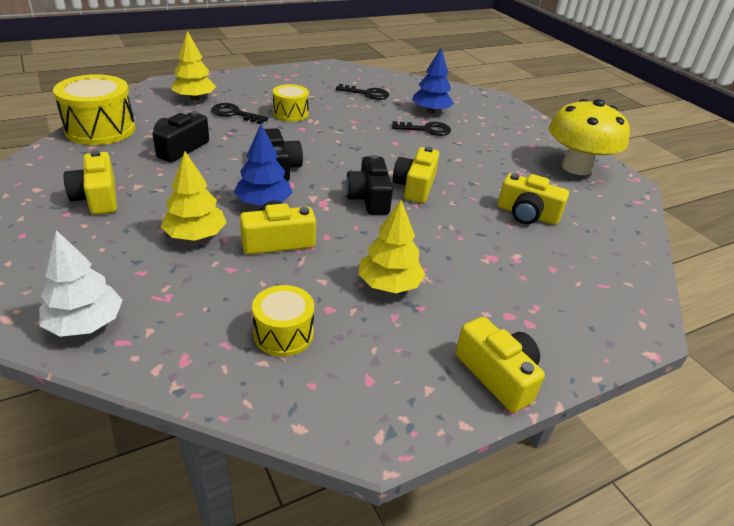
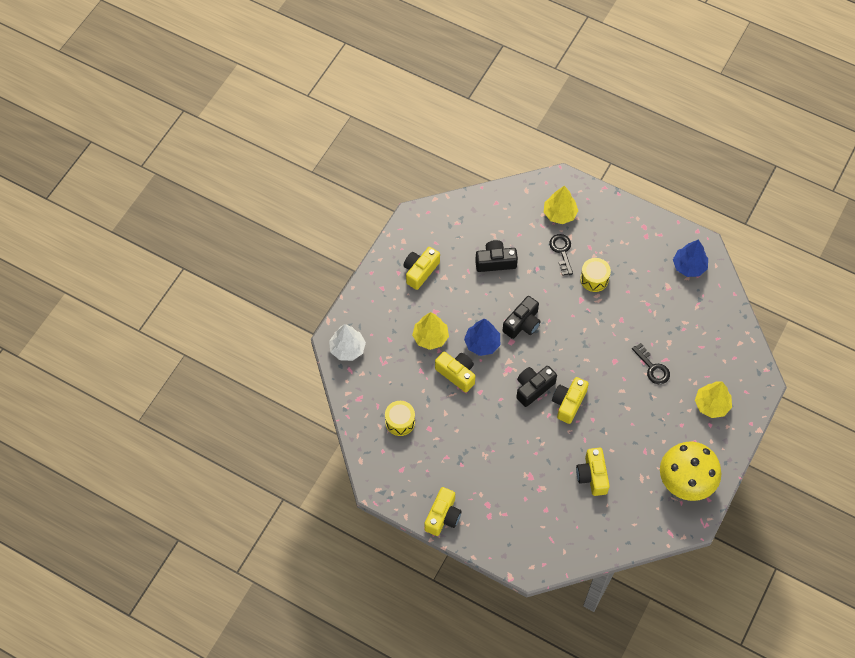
camera: 60 degrees right, 25 degrees up
(100, 129) = (476, 208): yellow drum -> none
(367, 94) = (674, 299): black key -> none
(389, 284) = (466, 442): yellow tree -> yellow tree (711, 405)
(415, 186) = (568, 403): yellow camera -> yellow camera turned 45 degrees counterclockwise
(431, 111) = (687, 354): blue tree -> blue tree (689, 266)

